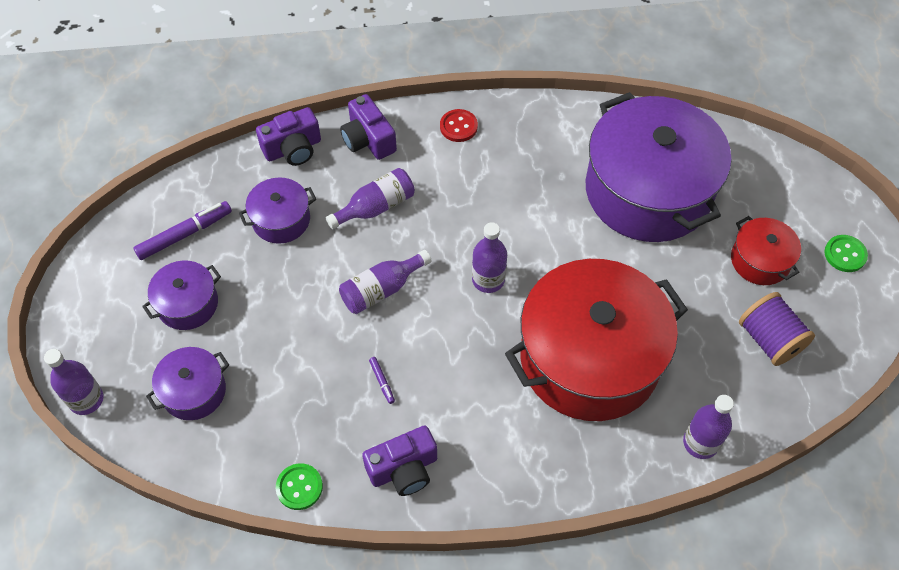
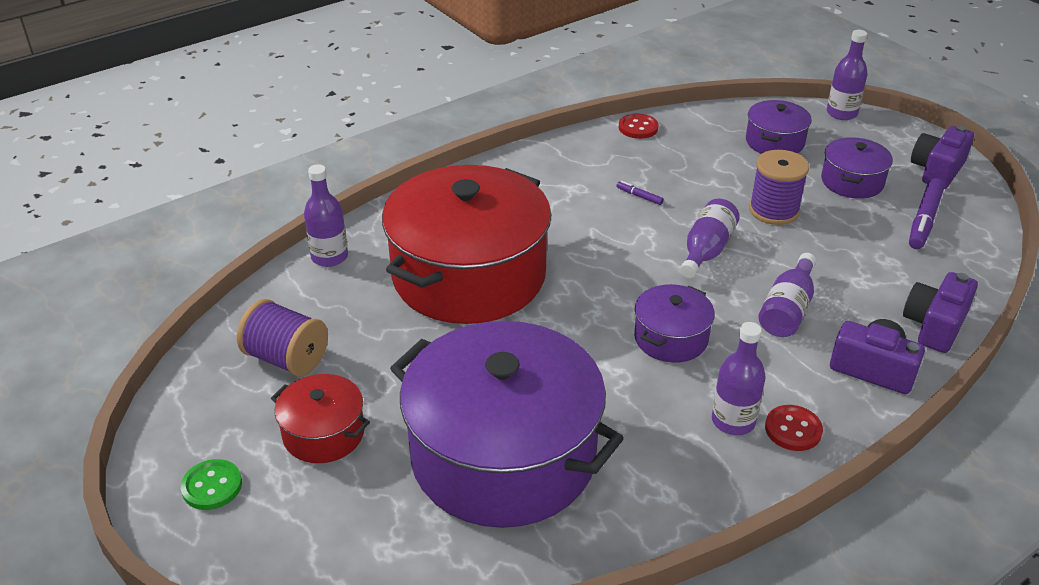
camera: 150 degrees right, 20 degrees down
(281, 220) = (860, 263): purple pot -> purple pot (671, 338)
(286, 305) = (774, 210): none -> purple spool
(299, 487) = (638, 128): green button -> red button
(404, 469) = (571, 160): purple camera -> purple camera (937, 170)
(488, 280) = (615, 296): purple bottle -> purple bottle (733, 421)

